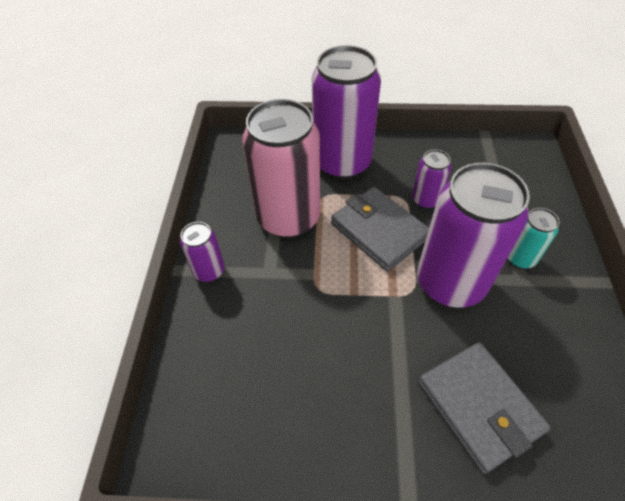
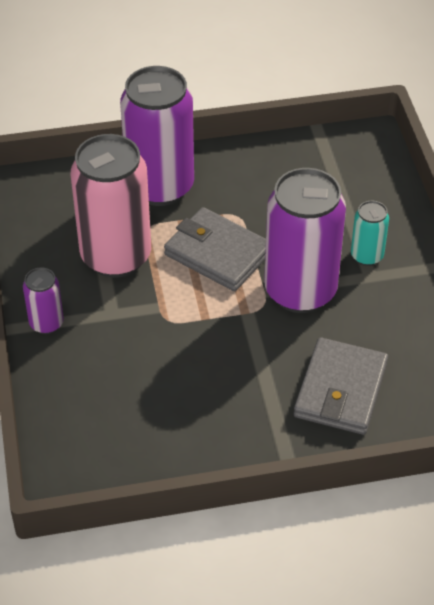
camera: 15 degrees left, 5 degrees down
(425, 200) = (262, 213): purple can -> none
(479, 407) = (340, 390): grey wallet -> grey wallet turned 60 degrees clockwise

